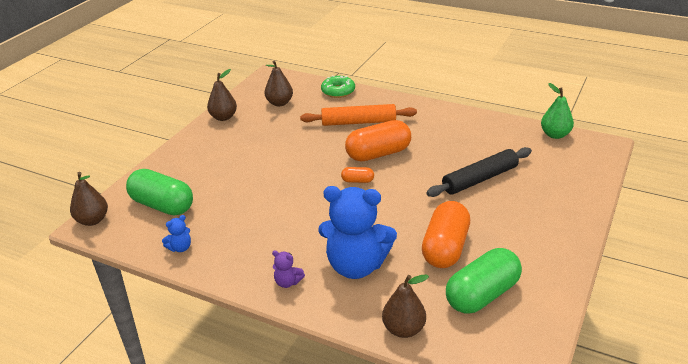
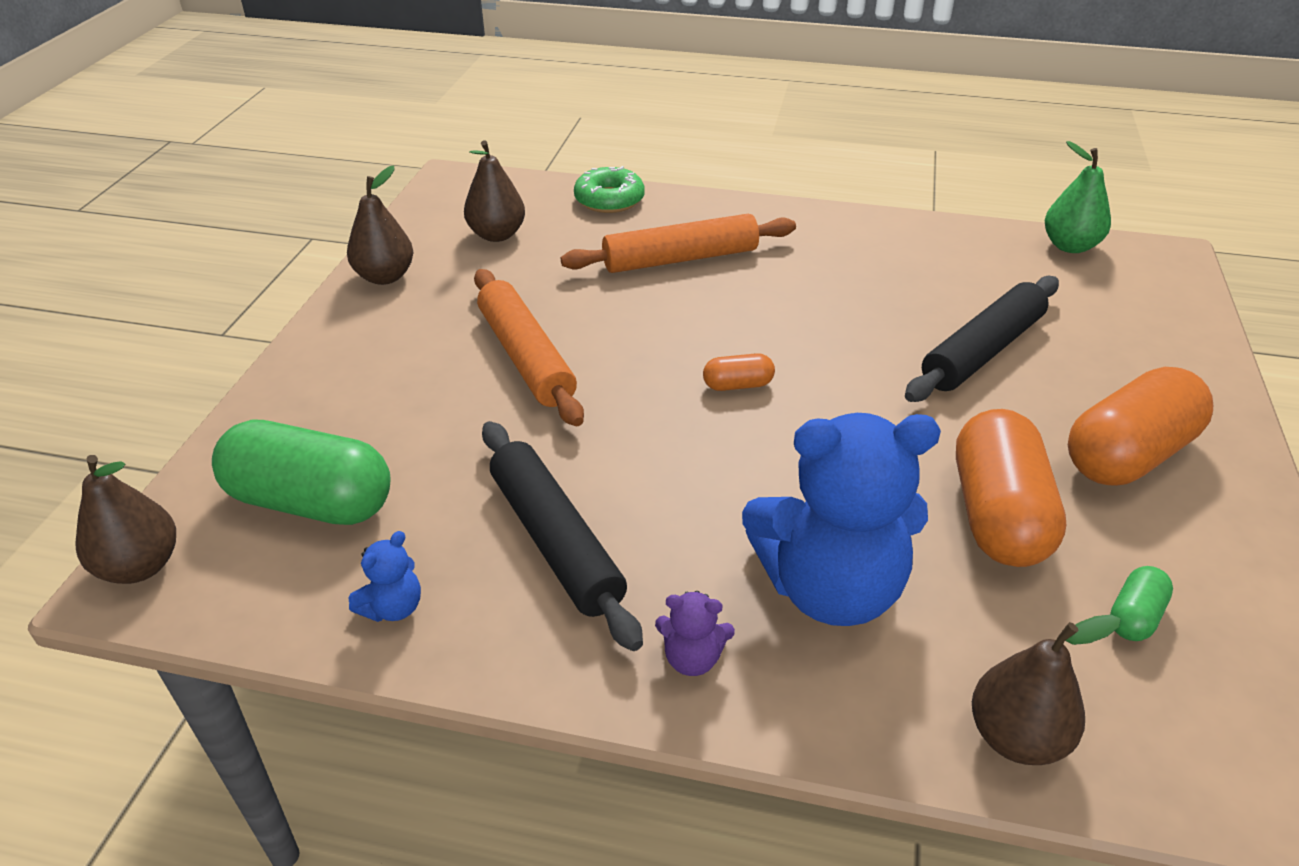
camera: 15 degrees left, 5 degrees up
(252, 233) = (555, 541): none -> black rolling pin
(270, 158) = (526, 357): none -> orange rolling pin
(378, 154) = (752, 321): orange capsule -> orange capsule (1128, 455)
(482, 295) = (1134, 616): green capsule -> green capsule, size x0.45

